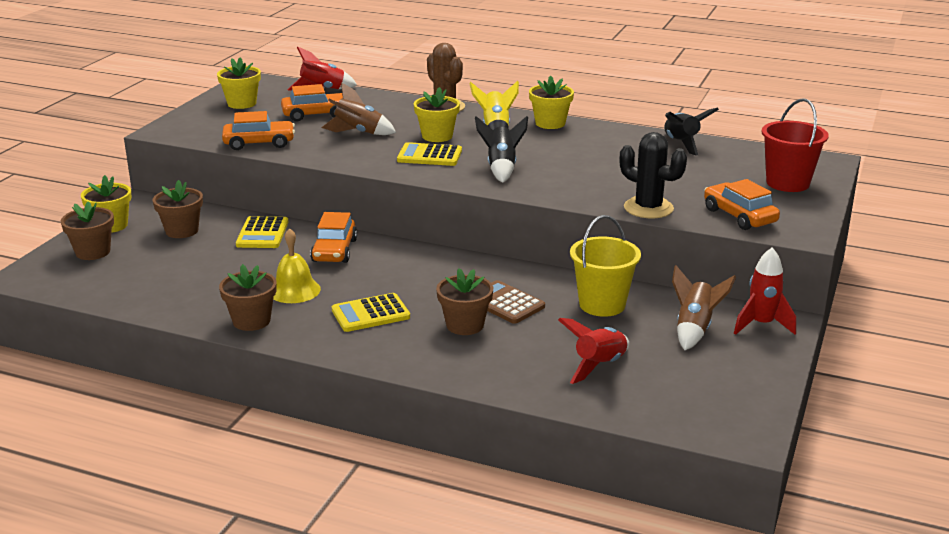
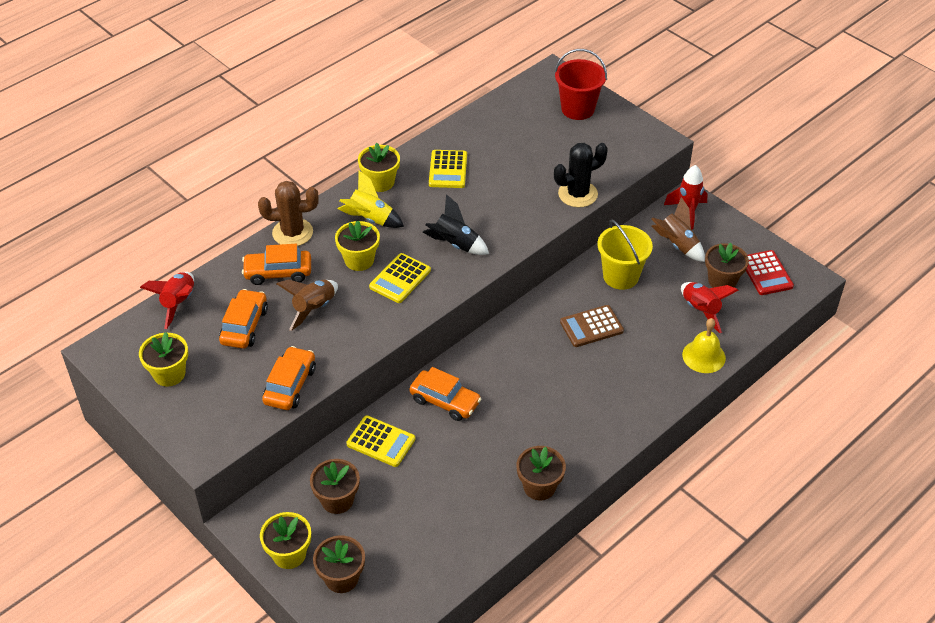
camera: 65 degrees left, 20 degrees up
(294, 290) = (502, 446): yellow bell -> yellow bell (703, 356)
(370, 314) = (566, 409): yellow calculator -> yellow calculator (448, 170)
(465, 325) = (612, 360): brown flower pot -> brown flower pot (722, 281)
(681, 144) = (475, 129): black rocket -> none
(718, 401) = (766, 273): none -> red calculator
(739, 216) = (616, 156): orange car -> orange car (278, 273)

